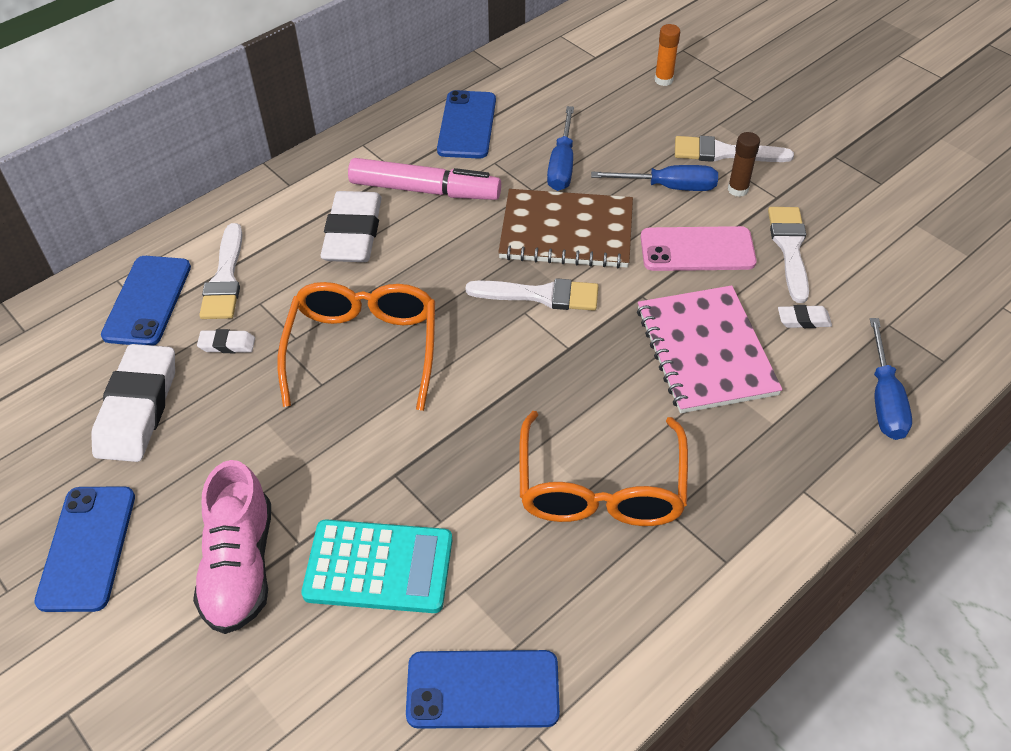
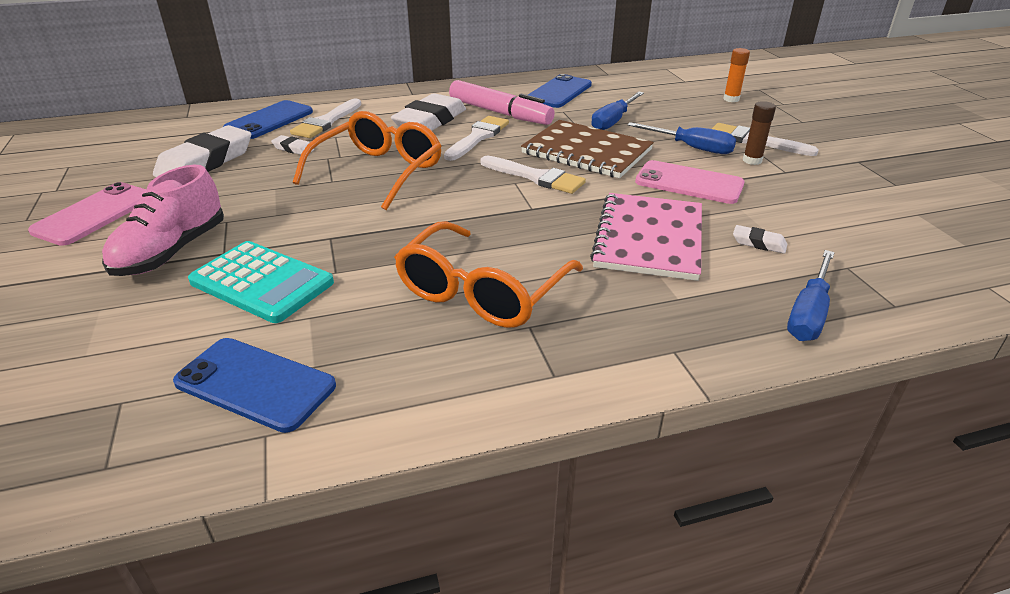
camera: 25 degrees right, 15 degrees down
(87, 548) = (95, 214): blue phone -> pink phone
(789, 248) = (776, 200): white brush -> white brush (478, 137)

